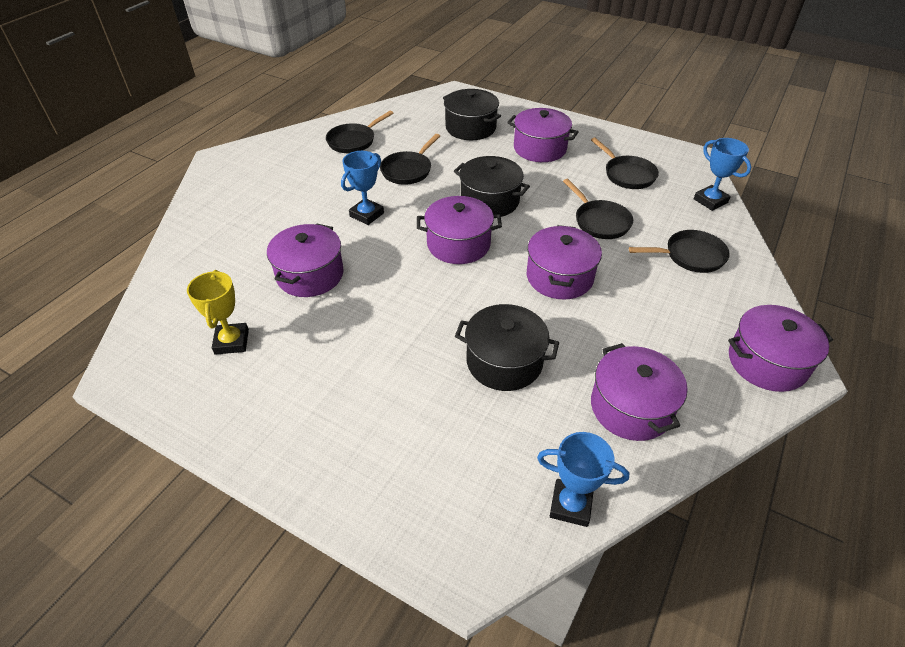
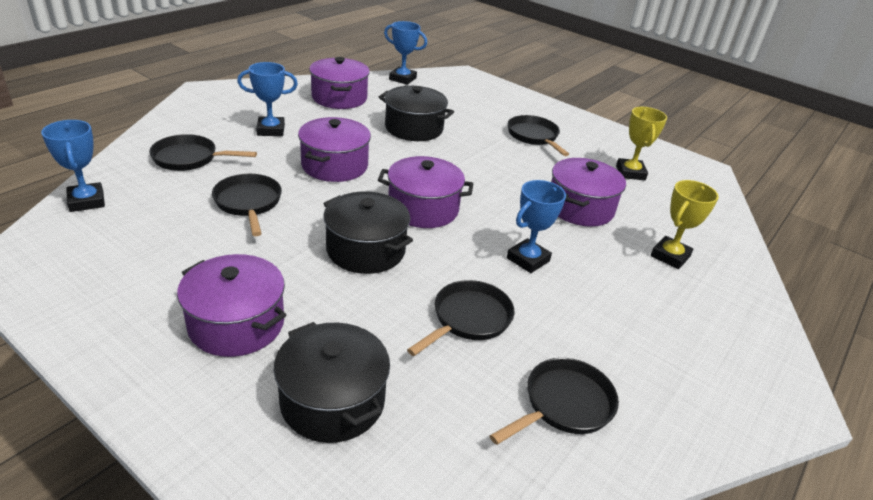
camera: 175 degrees left, 10 degrees down
(243, 238) = (670, 256): none -> yellow trophy
(627, 174) = (147, 253): black pan -> black pan (534, 136)
(658, 314) = (271, 130): none -> blue trophy
(767, 362) = (221, 97): purple pot -> none

